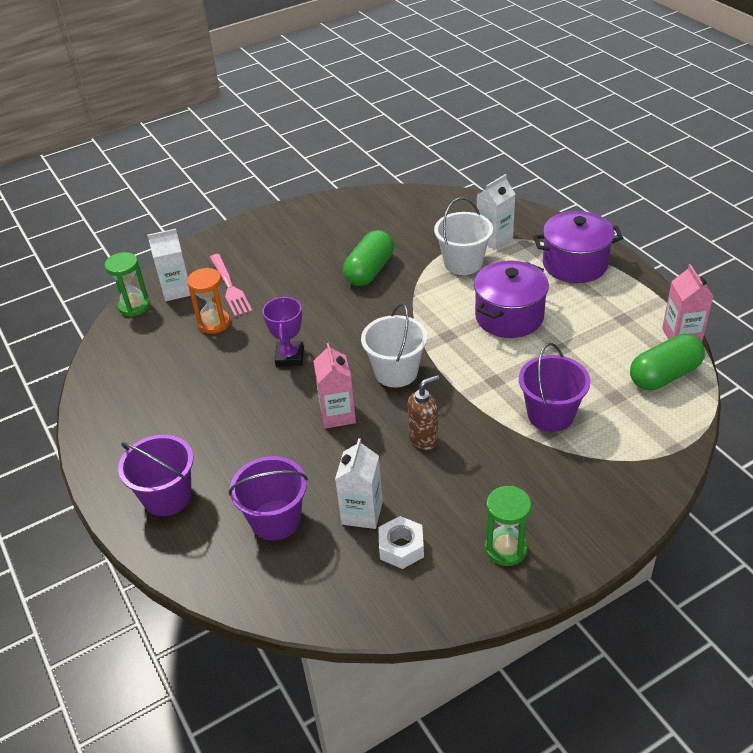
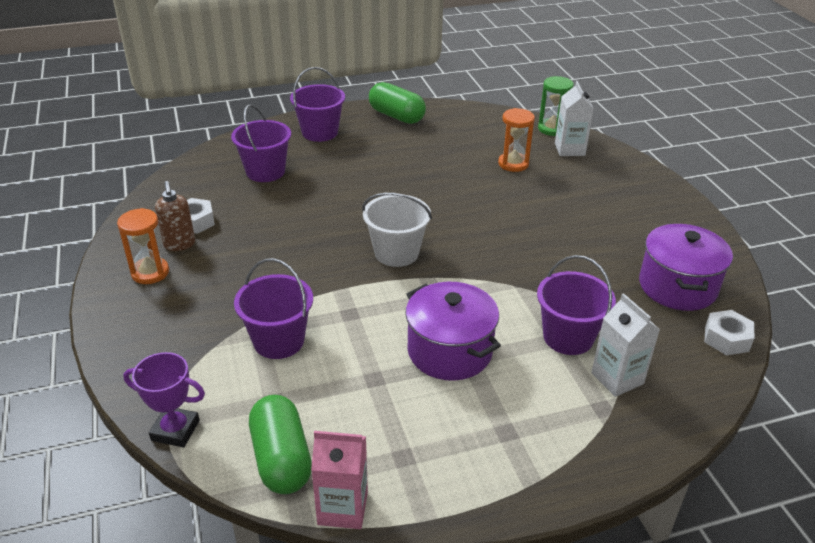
camera: 100 degrees right, 5 degrees down
(230, 287) = (566, 176): pink fork -> none
(289, 357) = (447, 197): purple trophy -> purple trophy (175, 430)
(337, 414) = (358, 212): pink carton -> none
(362, 513) = (243, 209): white carton -> none
(369, 271) = (571, 262): green capsule -> green capsule (396, 116)
(424, 439) = (299, 253): brown soap dispenser -> brown soap dispenser (179, 244)
(430, 198) = (726, 339): none -> white nut
(463, 263) = (568, 337): white bucket -> purple bucket
(506, 549) = (150, 272): green hourglass -> orange hourglass
(575, 264) = (538, 445): purple pot -> purple pot (677, 286)

